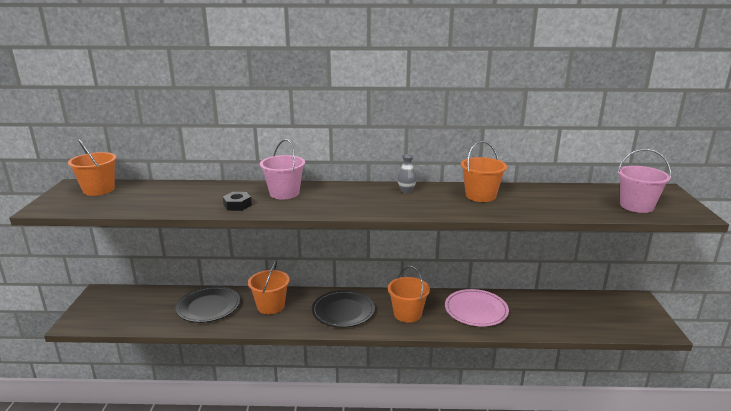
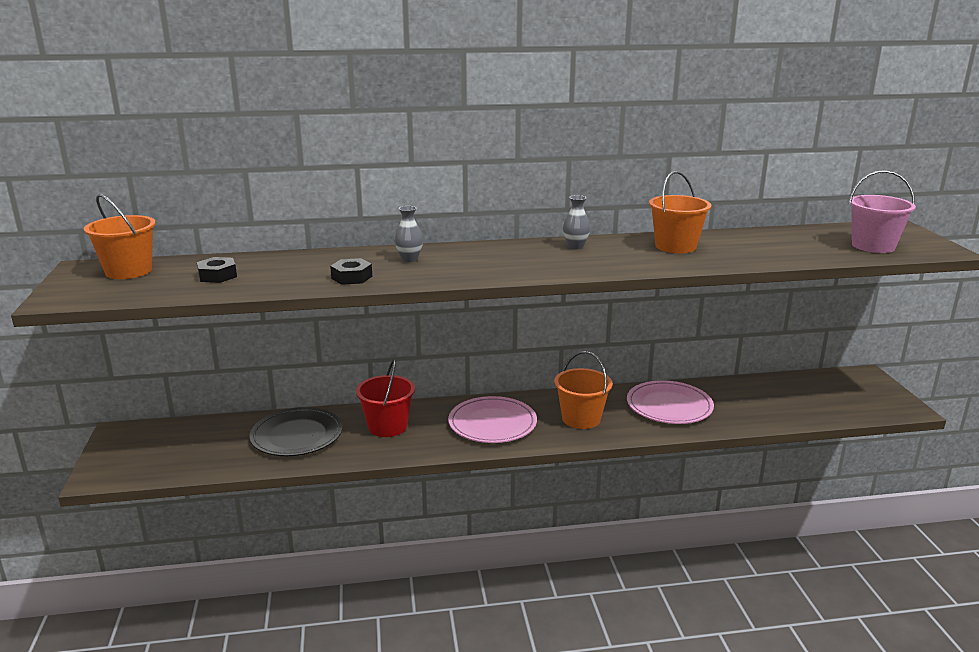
camera: 10 degrees left, 0 degrees up
(151, 197) = (217, 276): none -> black nut
(270, 306) = (387, 426): orange bucket -> red bucket
(284, 193) = (409, 259): pink bucket -> grey vase
(343, 311) = (492, 423): black plate -> pink plate

